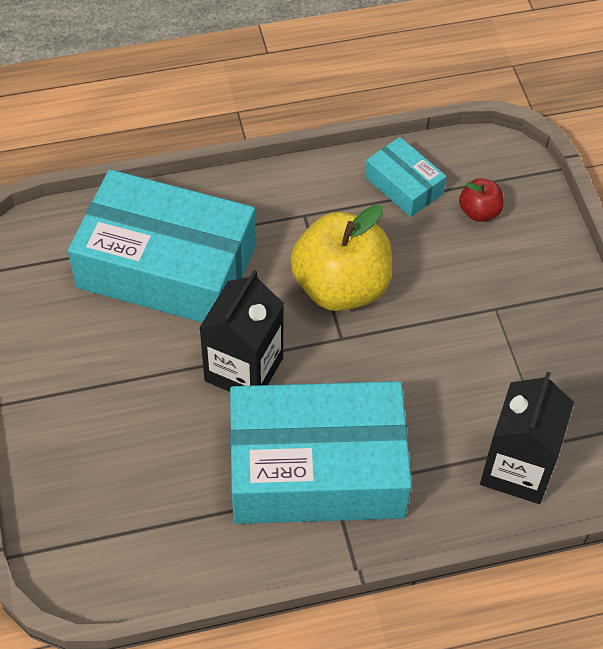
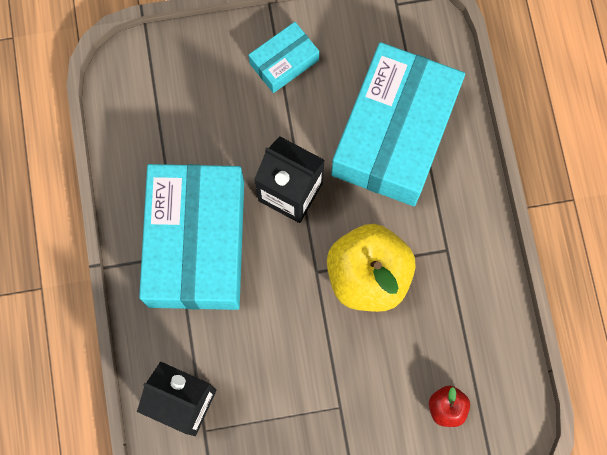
camera: 95 degrees right, 20 degrees up
(404, 185) = (479, 341): turquoise box -> turquoise box (284, 62)

